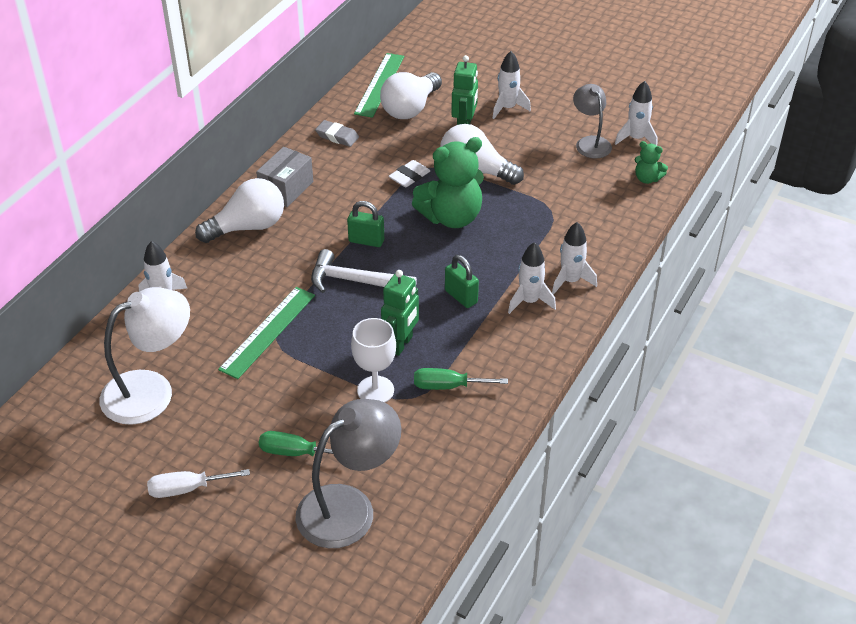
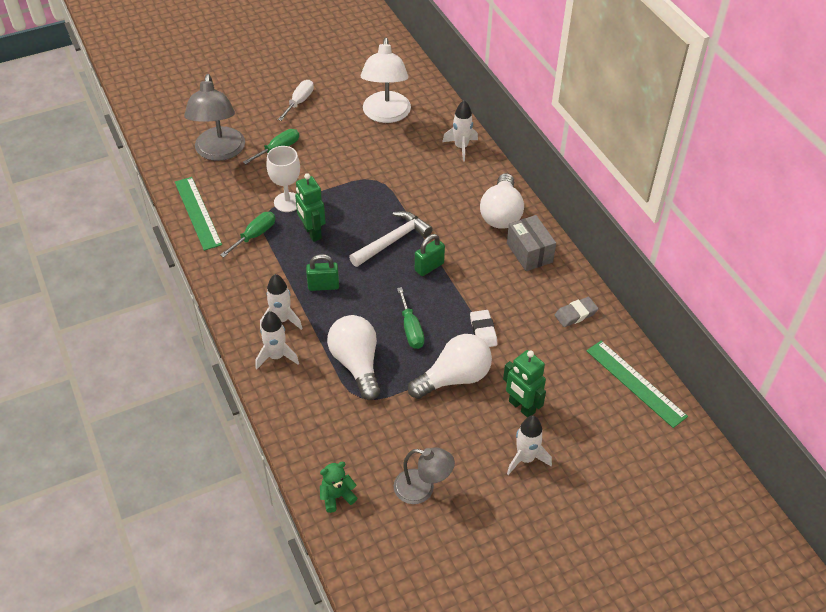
camera: 125 degrees right, 5 degrees up
(268, 332) = (386, 179): green ruler -> green ruler (197, 213)
(410, 108) = (580, 384): white light bulb -> white light bulb (356, 364)
(451, 217) = (411, 329): green teddy bear -> green screwdriver
(636, 138) = (397, 532): white rocket -> none

